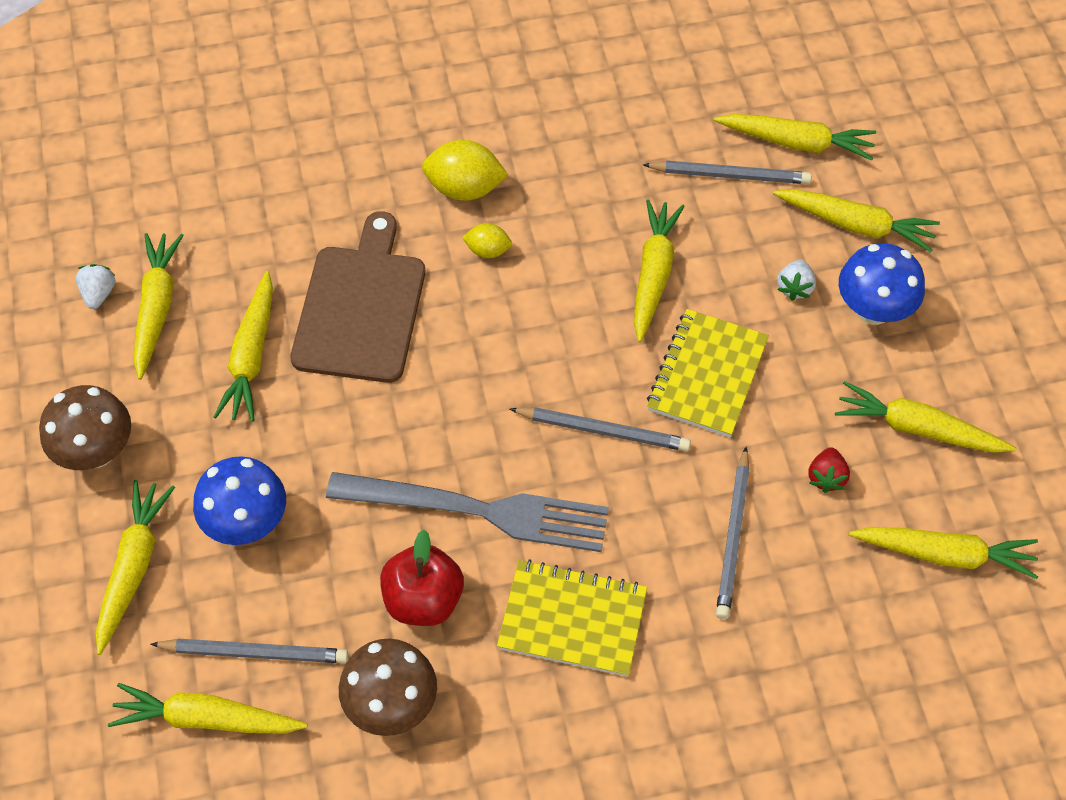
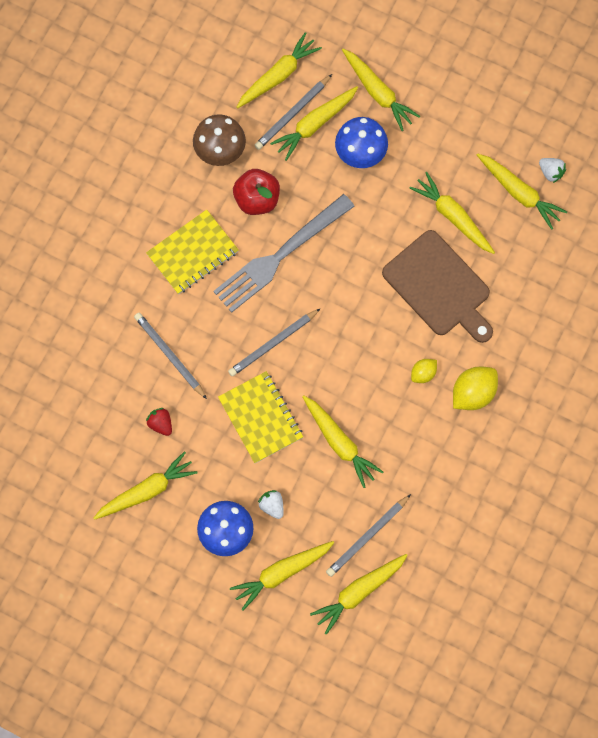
camera: 130 degrees right, 15 degrees up
(96, 451) = (455, 115): brown mushroom -> none
(945, 554) = (78, 441): yellow carrot -> yellow carrot (314, 124)

